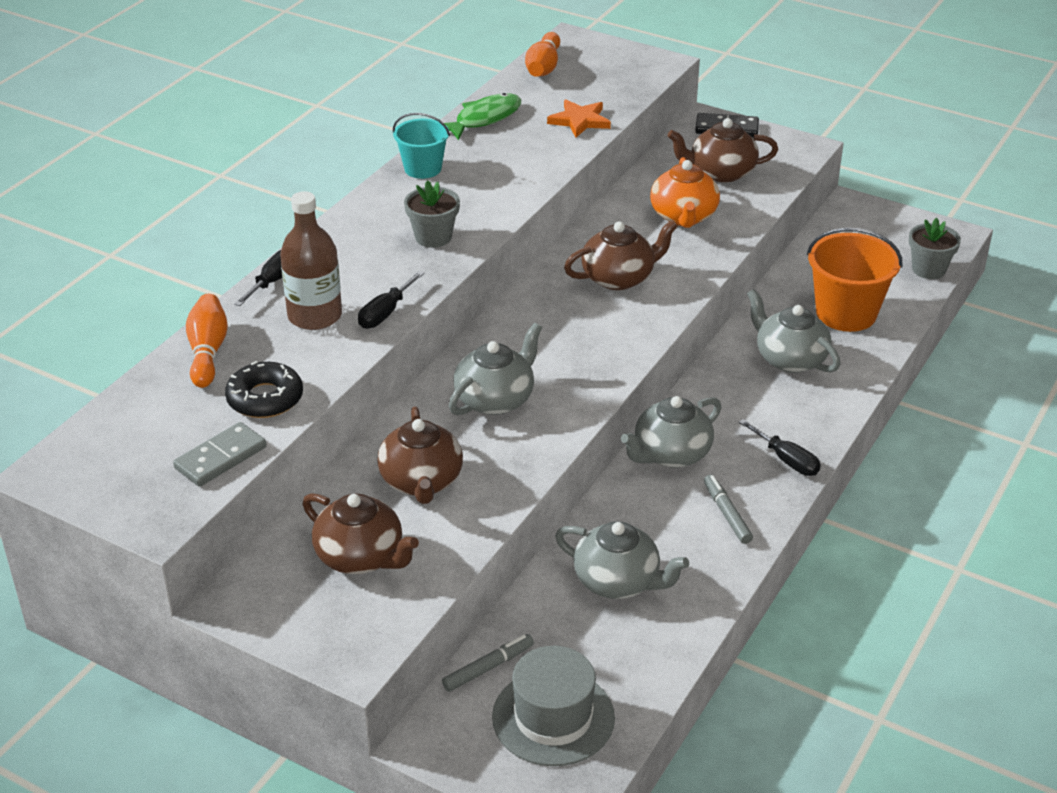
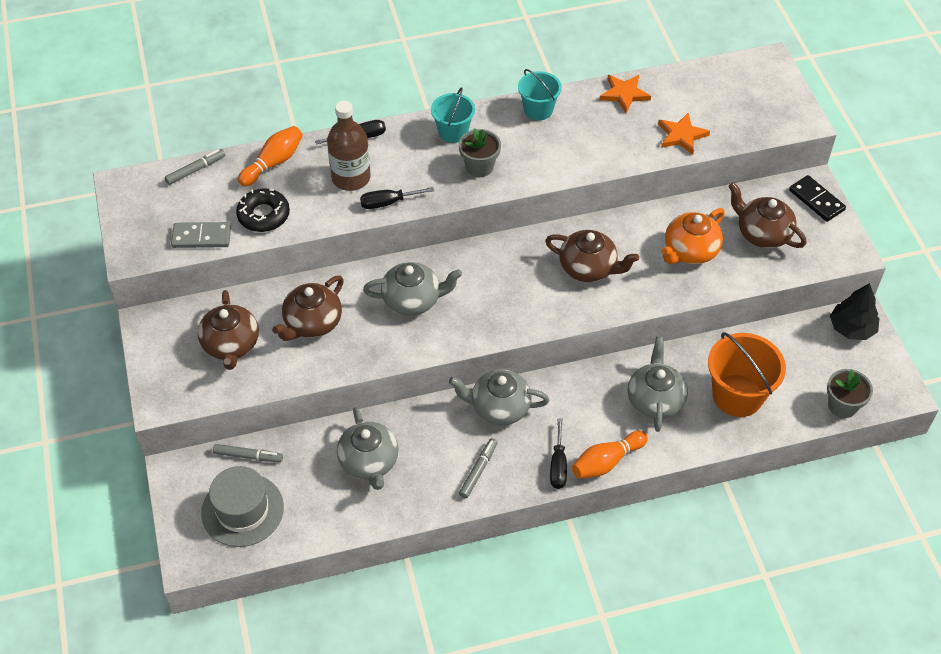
camera: 45 degrees right, 15 degrees up
(122, 408) = (195, 170): none -> grey marker
(365, 226) = (453, 132): none -> turquoise bucket
(484, 119) = (624, 94): green fish -> orange star
(543, 67) = (717, 75): orange bowling pin -> orange bowling pin (606, 462)
(856, 216) = (851, 328): none -> black tree

